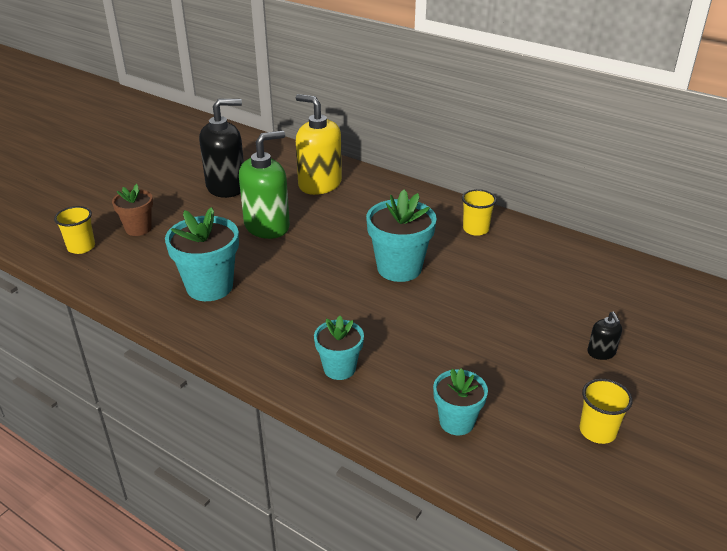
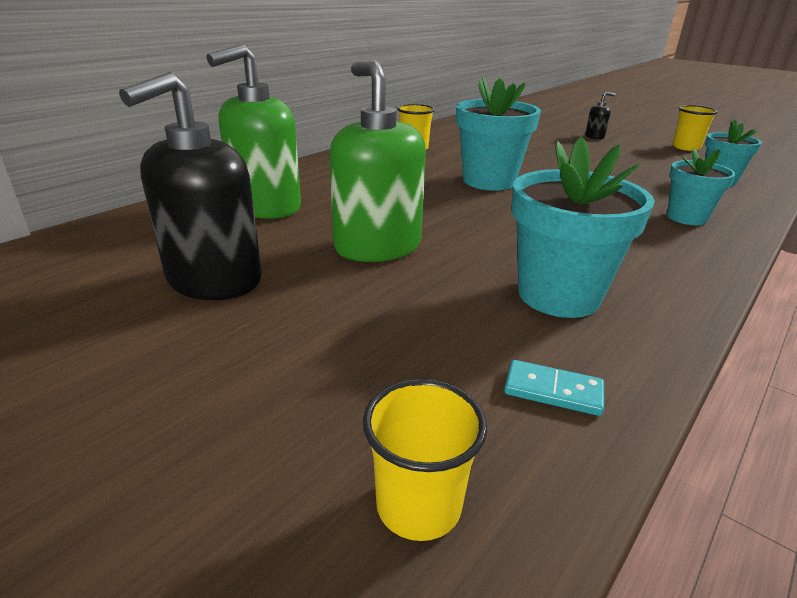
camera: 85 degrees left, 5 degrees down
(130, 278) = (553, 391): none -> turquoise domino
(138, 229) = (344, 392): brown flower pot -> none
(226, 186) = (214, 280): black soap dispenser -> black soap dispenser turned 135 degrees counterclockwise
(320, 184) = (266, 207): yellow soap dispenser -> green soap dispenser

